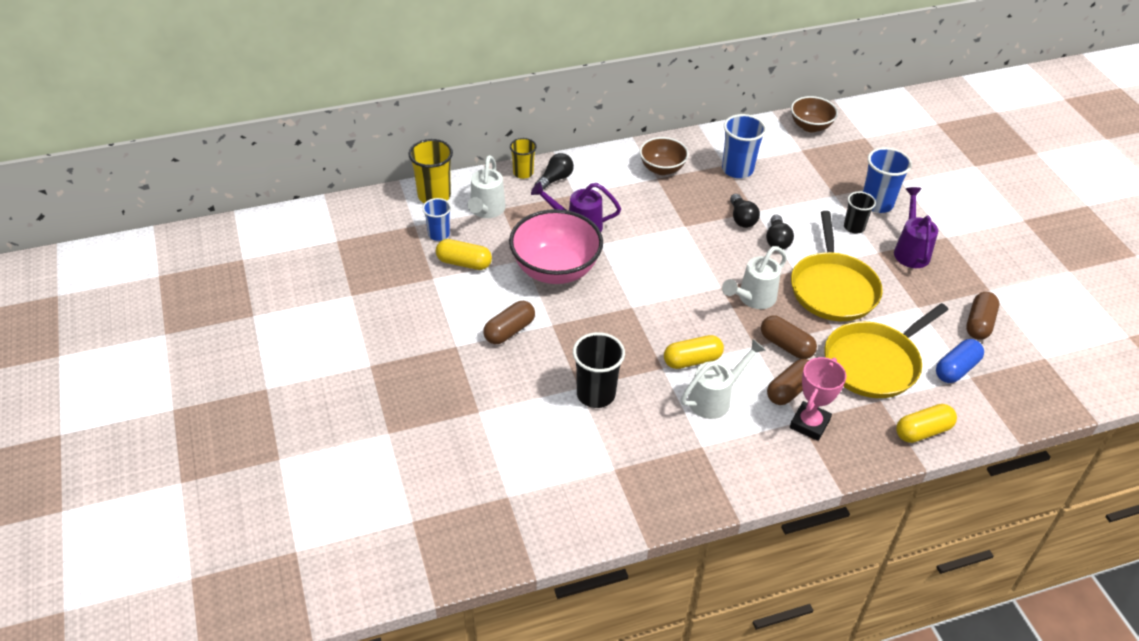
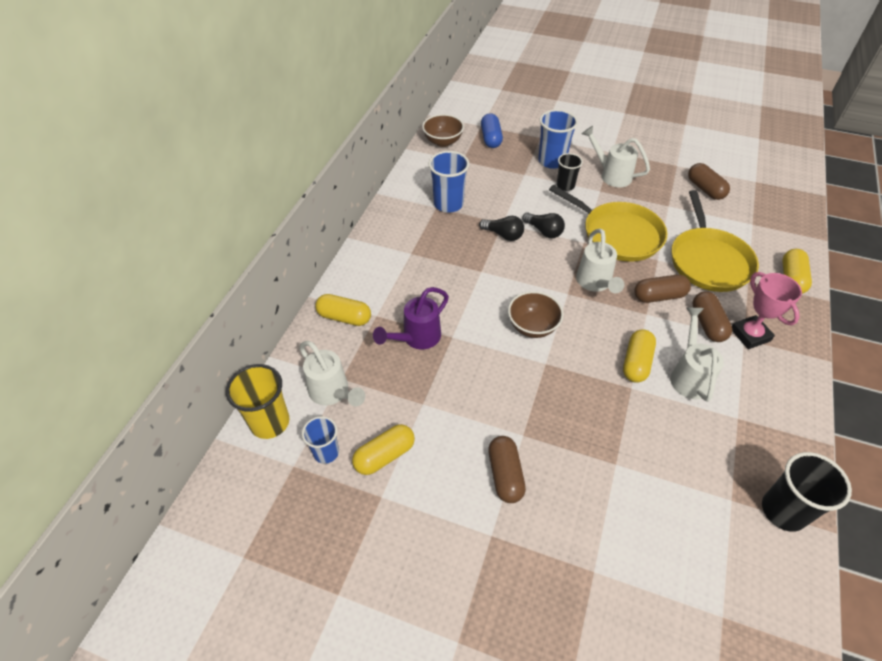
camera: 50 degrees left, 5 degrees up
(523, 173) = (312, 334): yellow cup -> none
(555, 179) = (344, 317): black light bulb -> yellow capsule
(555, 270) = (456, 388): pink bowl -> none
(596, 394) = (632, 456): black cup -> black cup (783, 511)
(662, 169) = (403, 243): brown bowl -> brown bowl (532, 326)
(910, 250) = (611, 175): purple watering can -> white watering can
(956, 369) = (741, 225): blue capsule -> blue capsule (491, 138)

